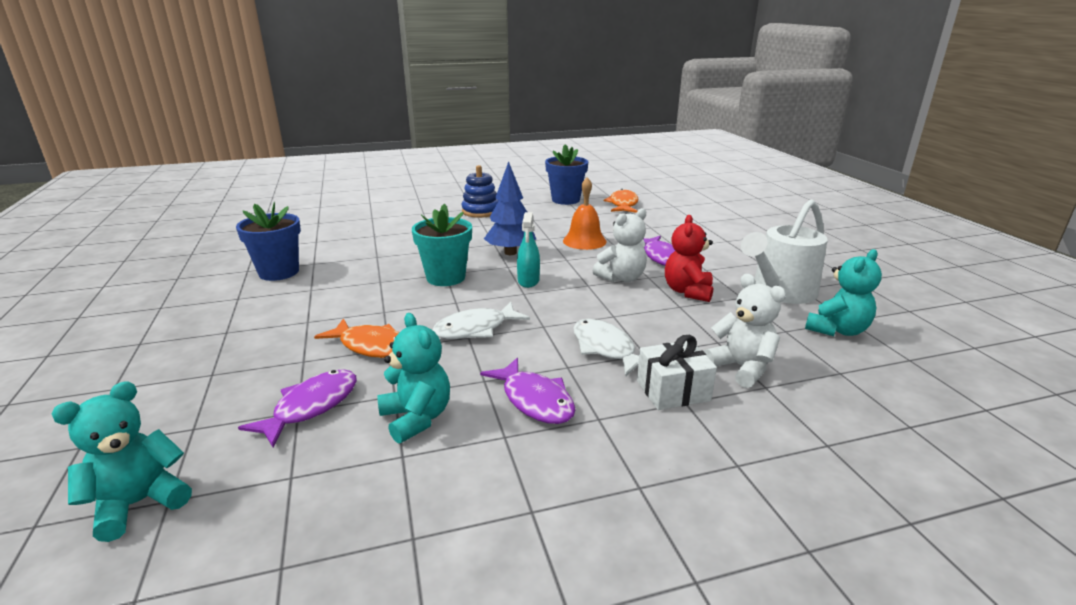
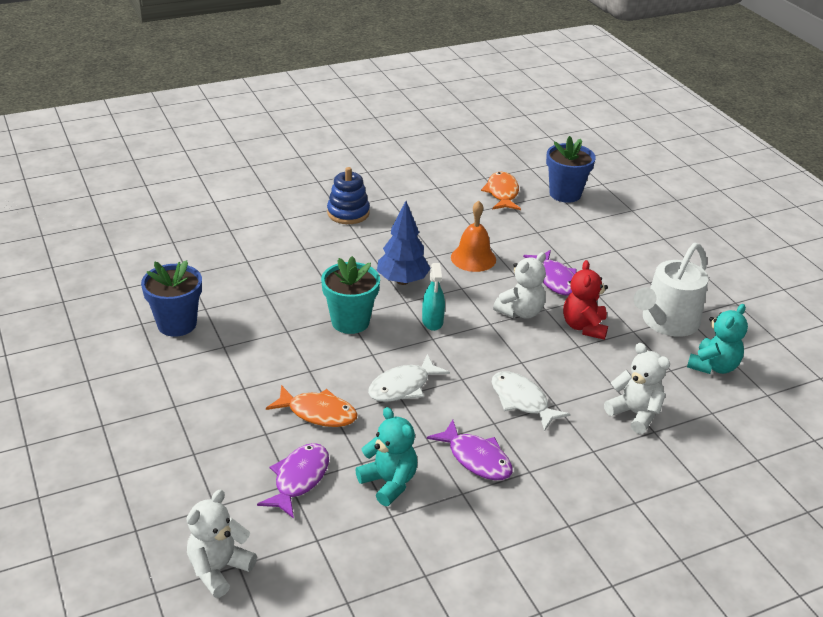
camera: 10 degrees left, 10 degrees up
(139, 503) = (219, 569): turquoise teddy bear -> white teddy bear
(565, 200) = (437, 187): blue flower pot -> blue flower pot (565, 194)
(673, 391) = (582, 441): white gift -> none

